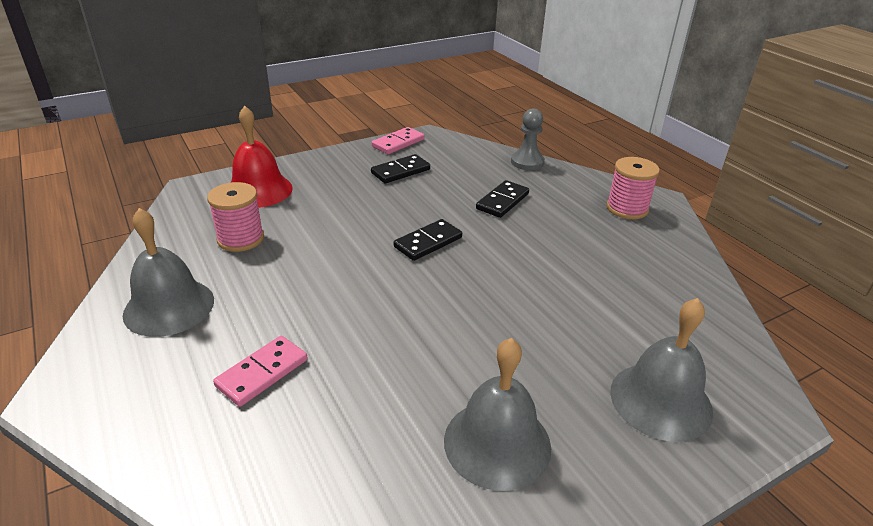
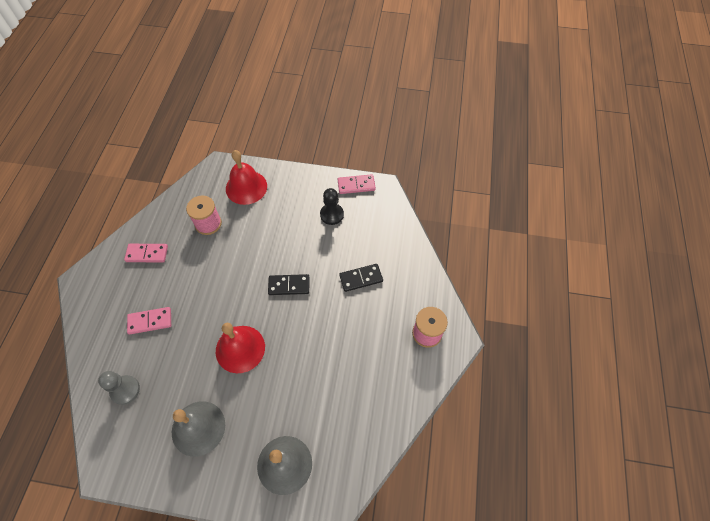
camera: 40 degrees right, 25 degrees up
(169, 307) = (147, 254): grey bell -> pink domino
(400, 171) = (332, 214): black domino -> black pawn
(443, 326) = (240, 349): none -> red bell
(527, 162) = (415, 252): grey pawn -> grey pawn (125, 390)

